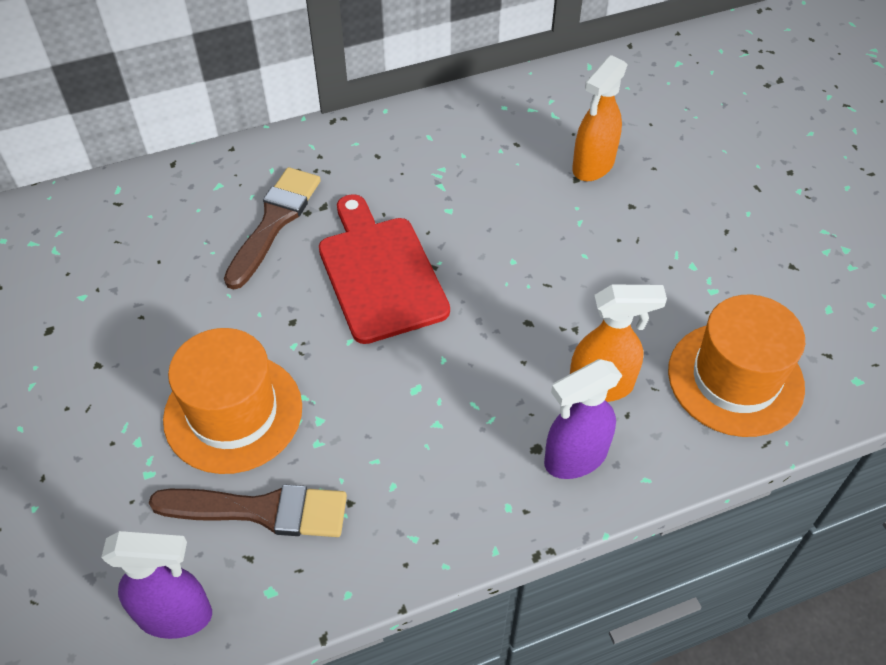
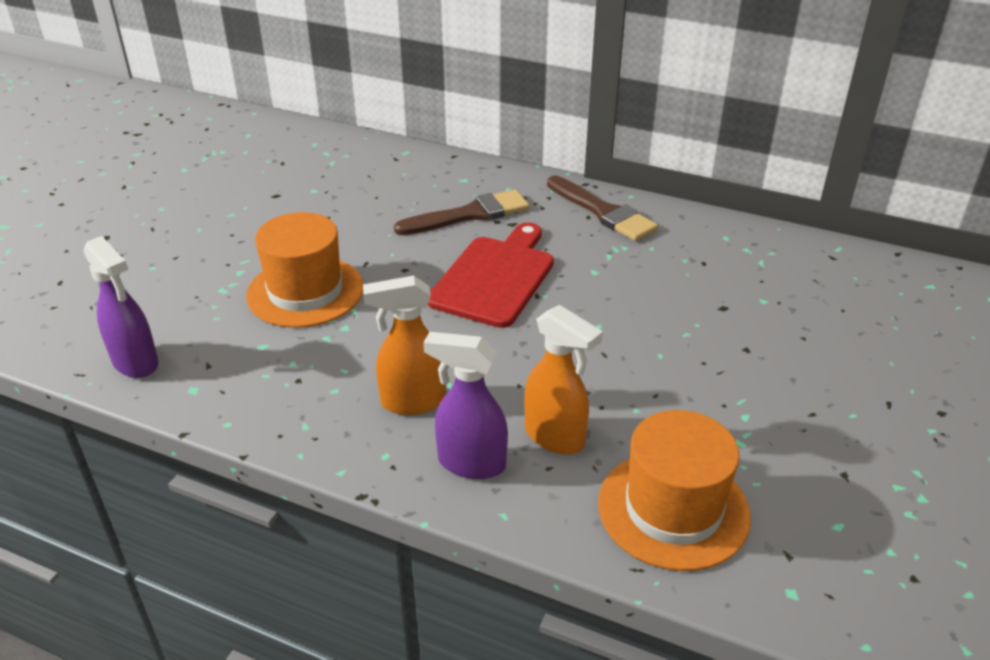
camera: 45 degrees right, 15 degrees down
(261, 510) = (248, 347): brown brush -> brown brush (603, 212)
(592, 166) = (748, 308): orange spray bottle -> orange spray bottle (412, 402)

